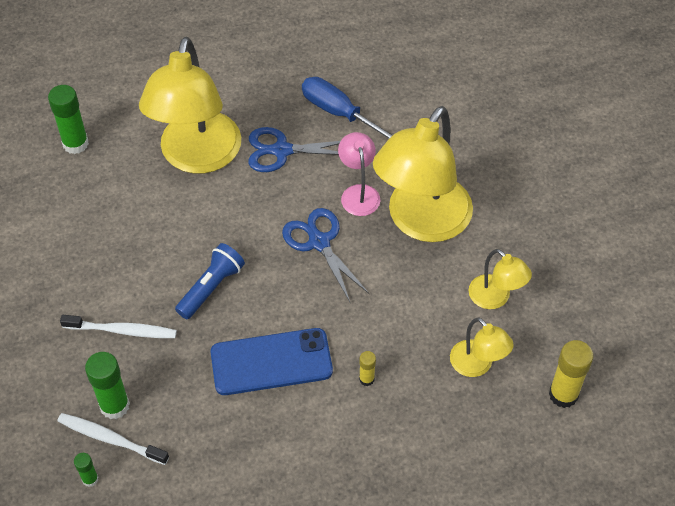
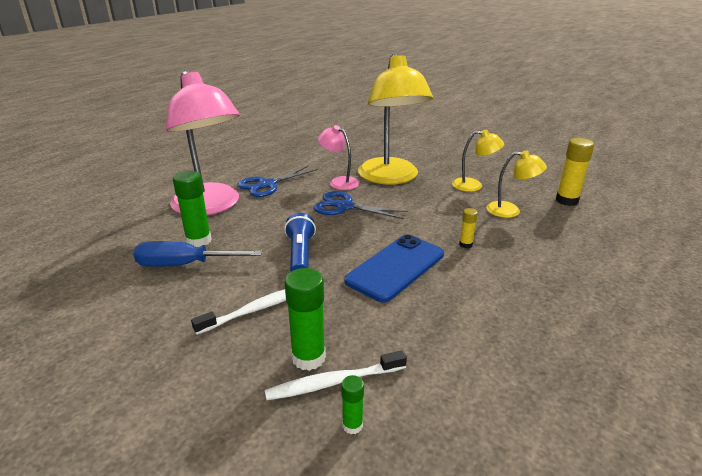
camera: 40 degrees left, 25 degrees down
(75, 144) = (97, 236): green glue stick -> green glue stick (198, 241)
(197, 157) = (210, 207): yellow lamp -> pink lamp
(339, 113) = (284, 162): blue screwdriver -> blue screwdriver (185, 265)

